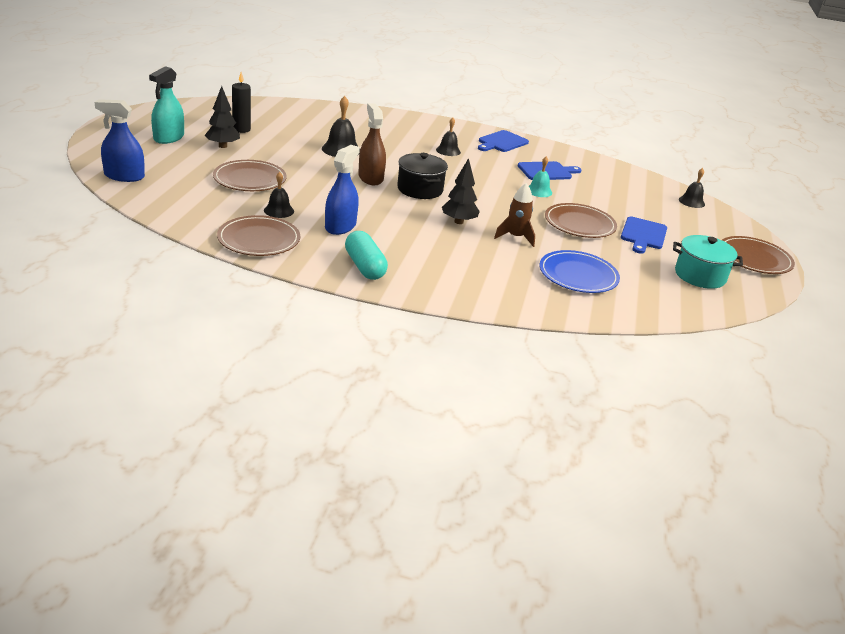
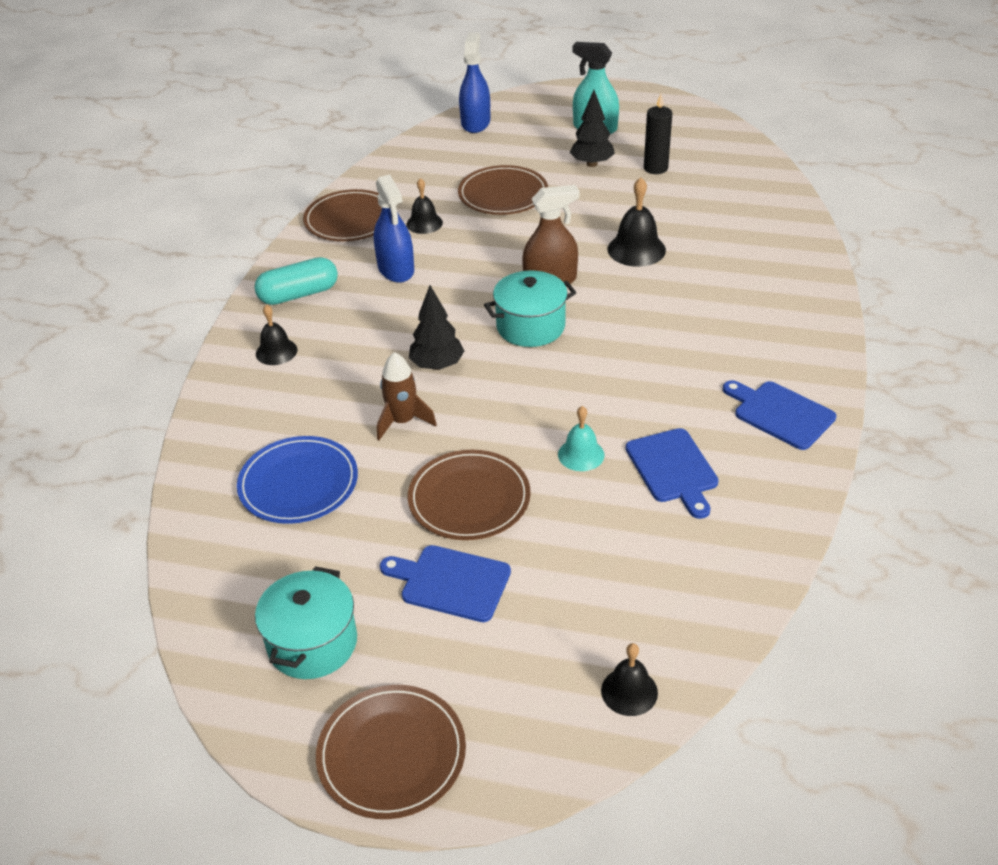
camera: 95 degrees right, 10 degrees up
(340, 226) = (396, 269): blue spray bottle -> blue spray bottle turned 45 degrees clockwise
(420, 189) = (530, 326): black pot -> turquoise pot
(448, 151) = (697, 350): black bell -> black bell (276, 351)

